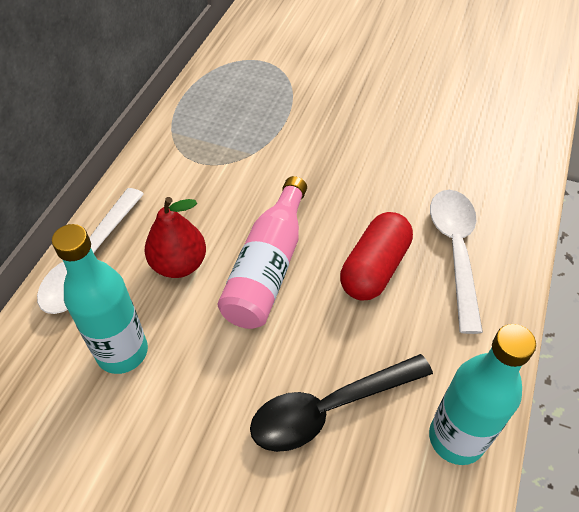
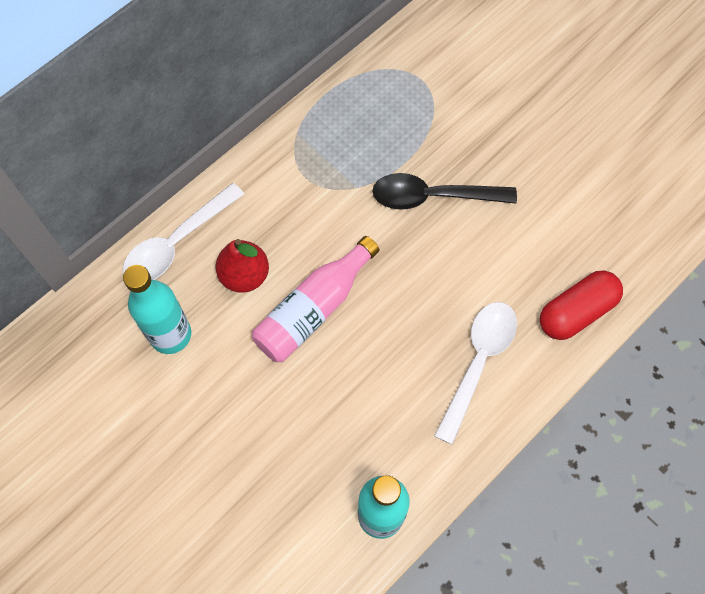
camera: 25 degrees right, 15 degrees up
(330, 408) = (300, 449): black spoon -> black spoon (433, 196)
(374, 268) = (400, 348): red capsule -> red capsule (576, 312)

